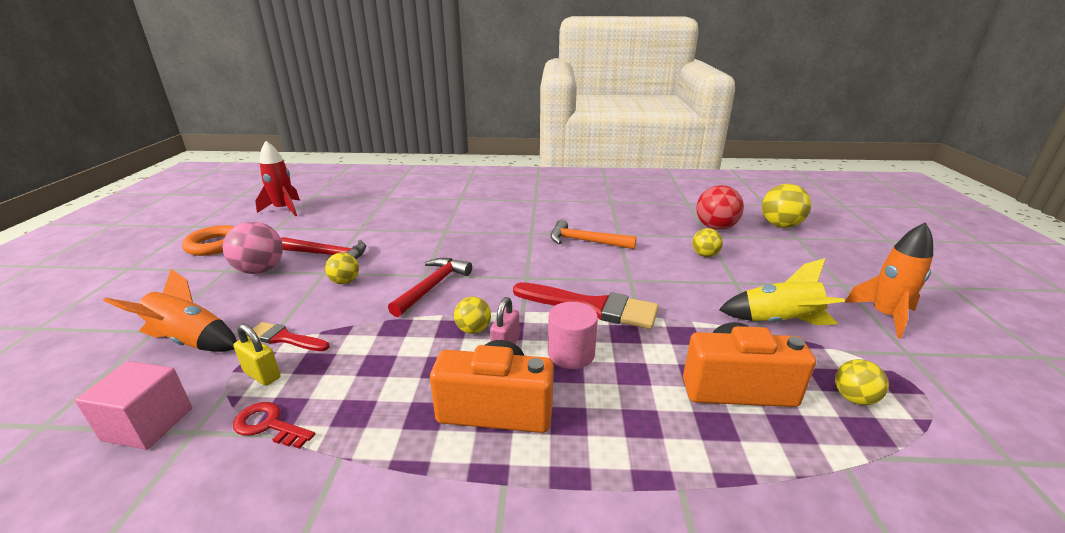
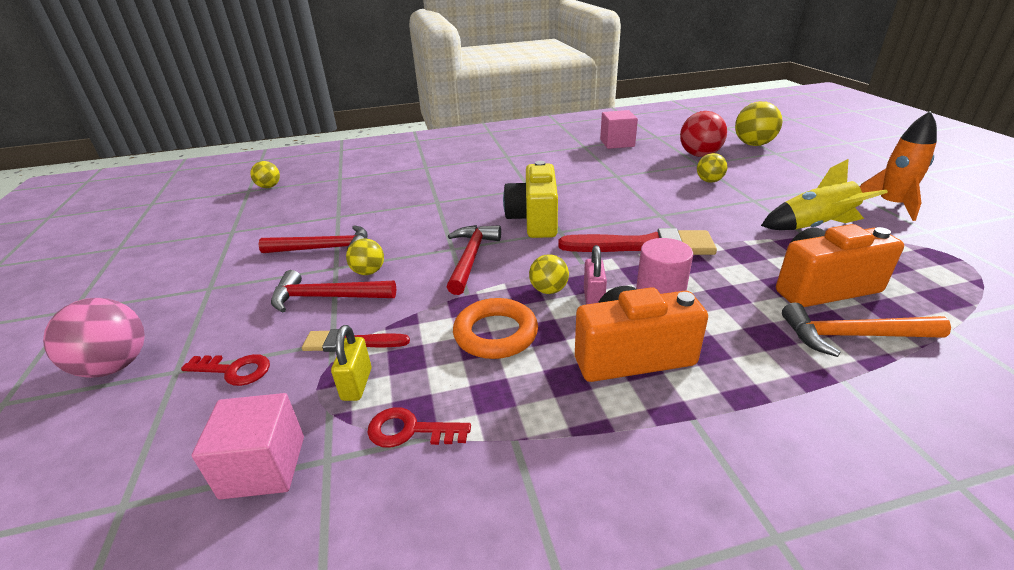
camera: 15 degrees left, 5 degrees up
(190, 341) = (234, 370): orange rocket -> red key
(215, 245) = (169, 263): orange ring -> orange ring (495, 334)
(260, 270) = (254, 279): pink ball -> pink ball (114, 366)
(262, 375) = (356, 384): yellow padlock -> yellow padlock turned 75 degrees clockwise
(284, 209) = (224, 210): red rocket -> none
(298, 296) = (327, 297): none -> red hammer
(512, 263) = (534, 220): none -> yellow camera
(586, 241) = (591, 187): orange hammer -> orange hammer (853, 336)
(644, 203) = (617, 143): none -> pink cube
(854, 398) = (916, 275): yellow ball -> yellow ball (269, 187)

